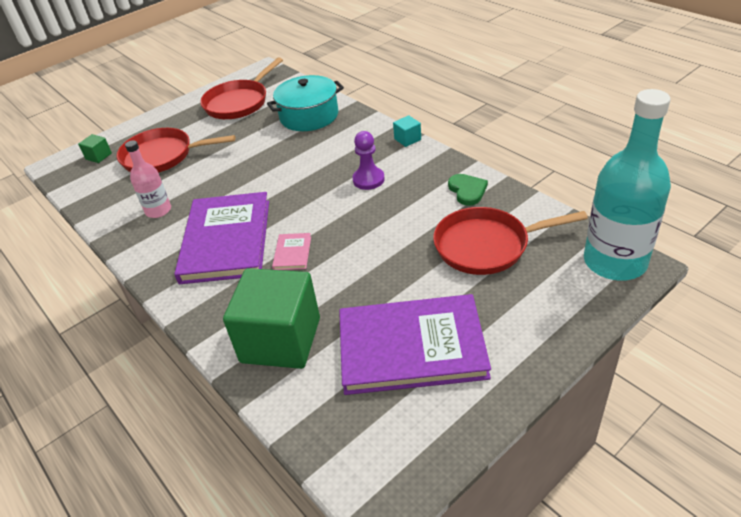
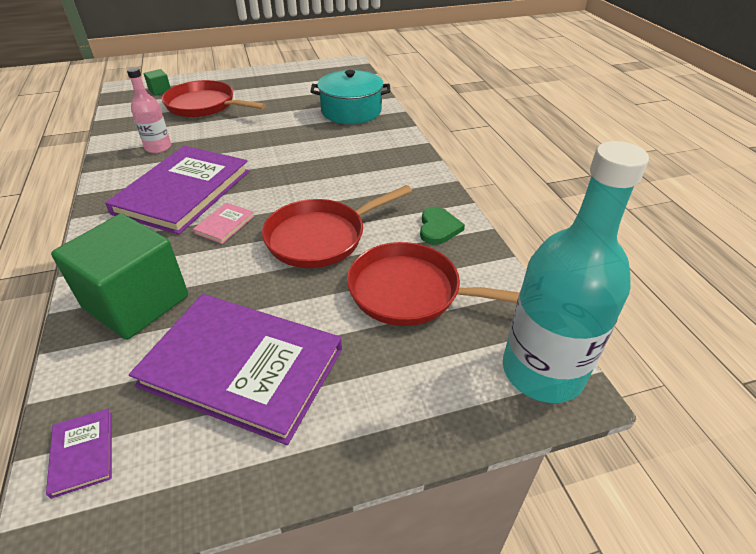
camera: 20 degrees right, 0 degrees up
(239, 102) = (304, 83): red pan -> red pan (321, 237)
(350, 451) = (82, 453): none -> purple book
(368, 180) = (352, 183): purple pawn -> none
(407, 139) = (421, 159): turquoise cube -> none

